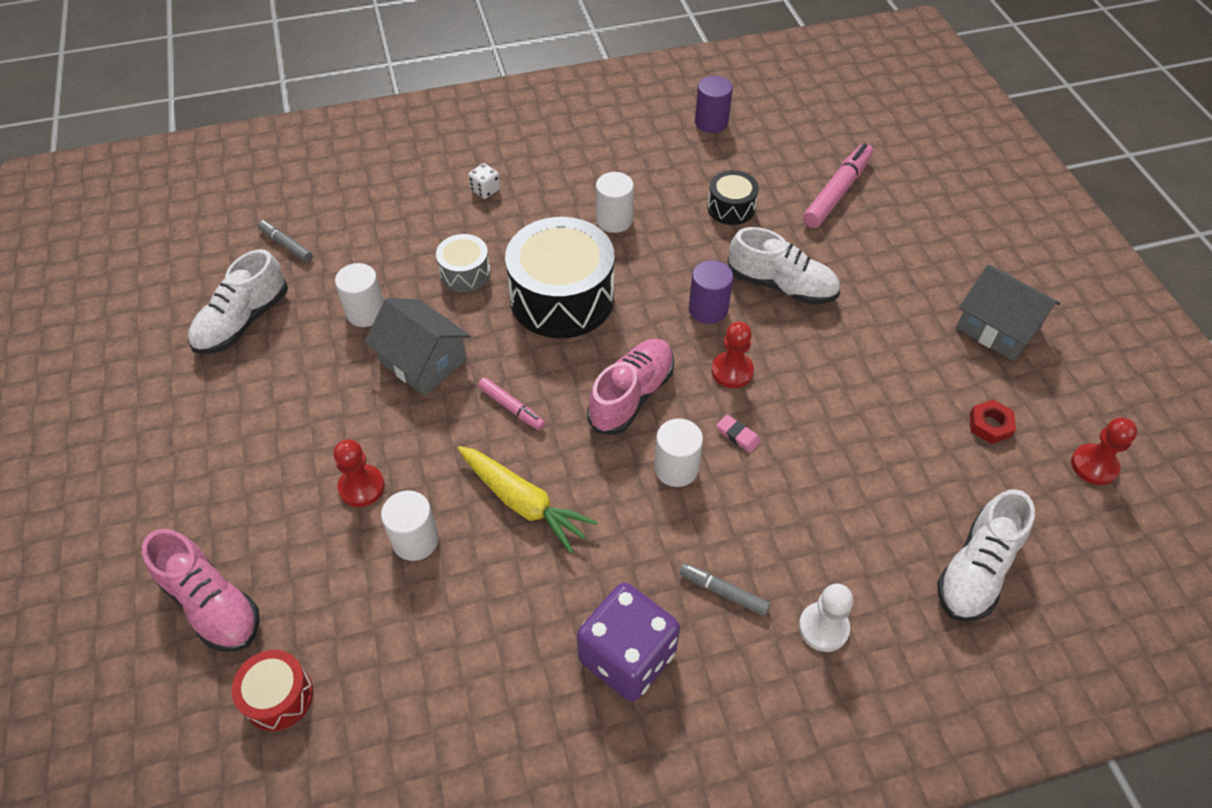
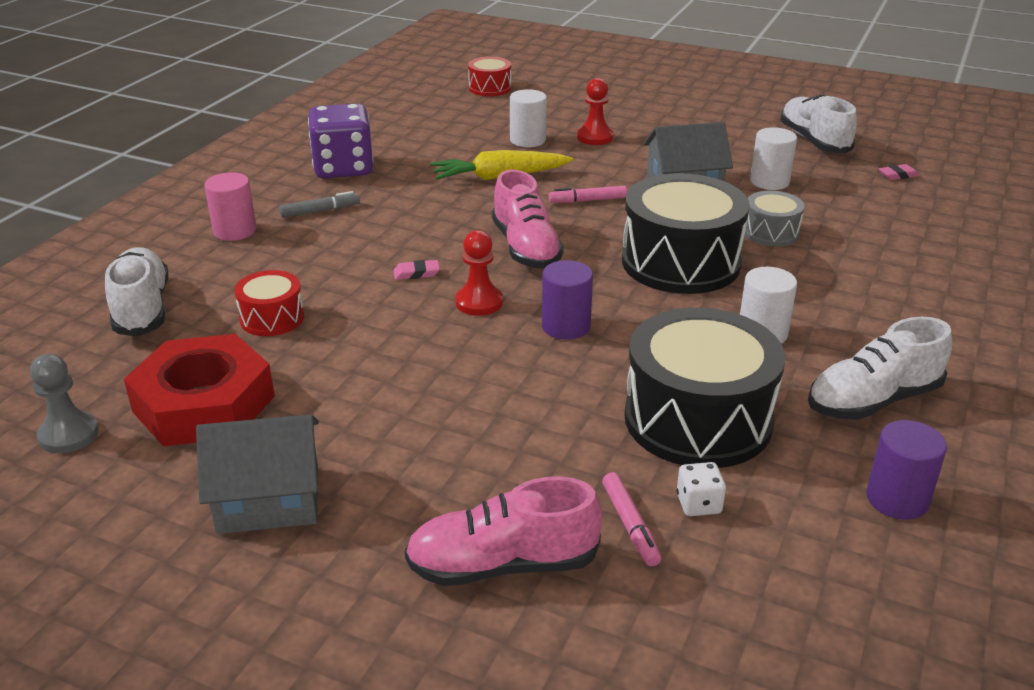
camera: 130 degrees right, 20 degrees down
(212, 604) = (574, 87): pink shoe -> pink shoe (502, 565)
(286, 245) = (897, 175): grey marker -> pink eraser
(485, 190) = (893, 282): white dice -> white dice (698, 504)
(676, 468) = (433, 236): white cylinder -> none
(731, 208) = (698, 419): black drum -> black drum, size x2.02
(781, 286) = (536, 385): white shoe -> white shoe (873, 400)
(823, 628) = (235, 231): white pawn -> pink cylinder
(837, 192) = (630, 525): pink marker -> pink marker, size x0.56
(885, 473) = (272, 318): none -> red drum
(990, 425) = (204, 404): red nut -> red nut, size x2.43
(1094, 465) = (68, 435): red pawn -> grey pawn

